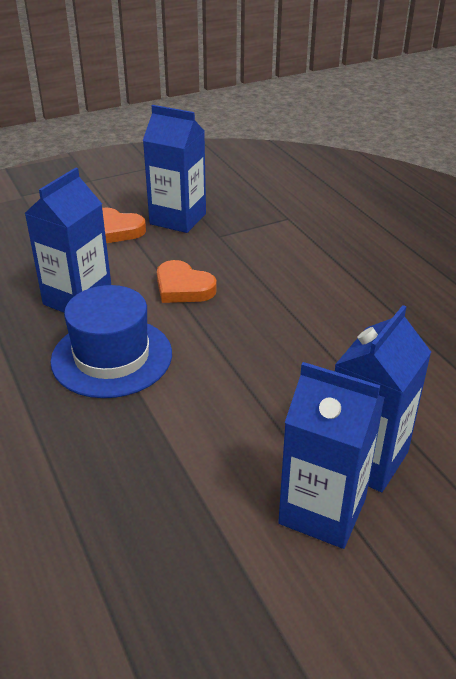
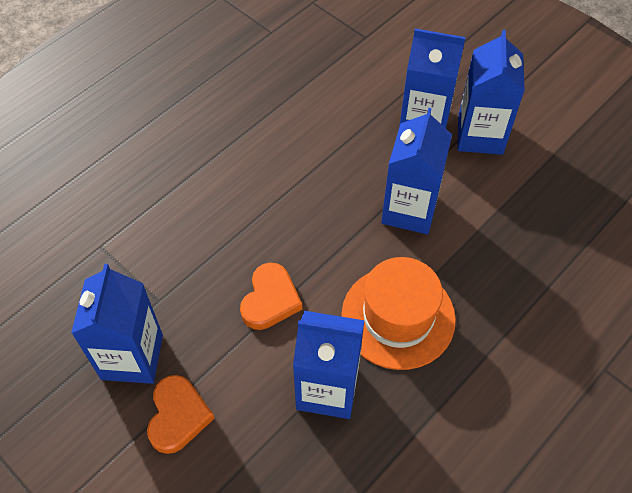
camera: 110 degrees left, 20 degrees up
(112, 357) = (398, 317): blue hat -> orange hat
(233, 403) = (409, 210): none -> blue carton

